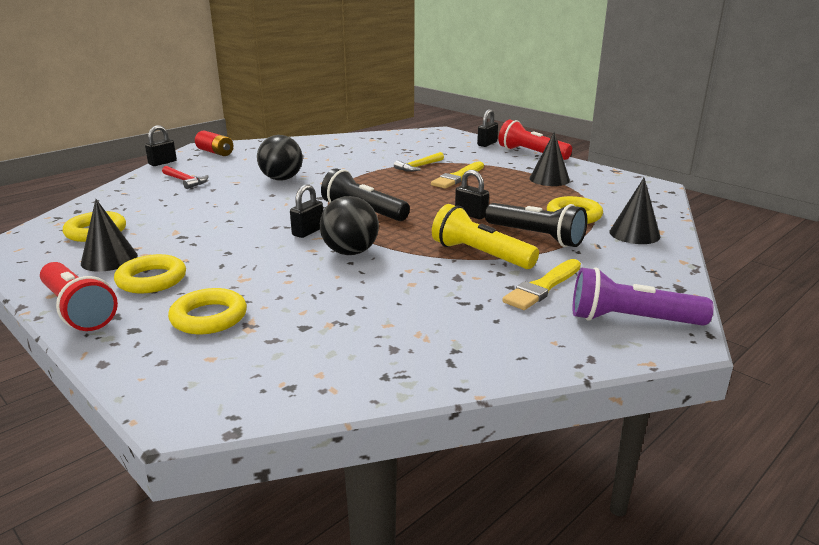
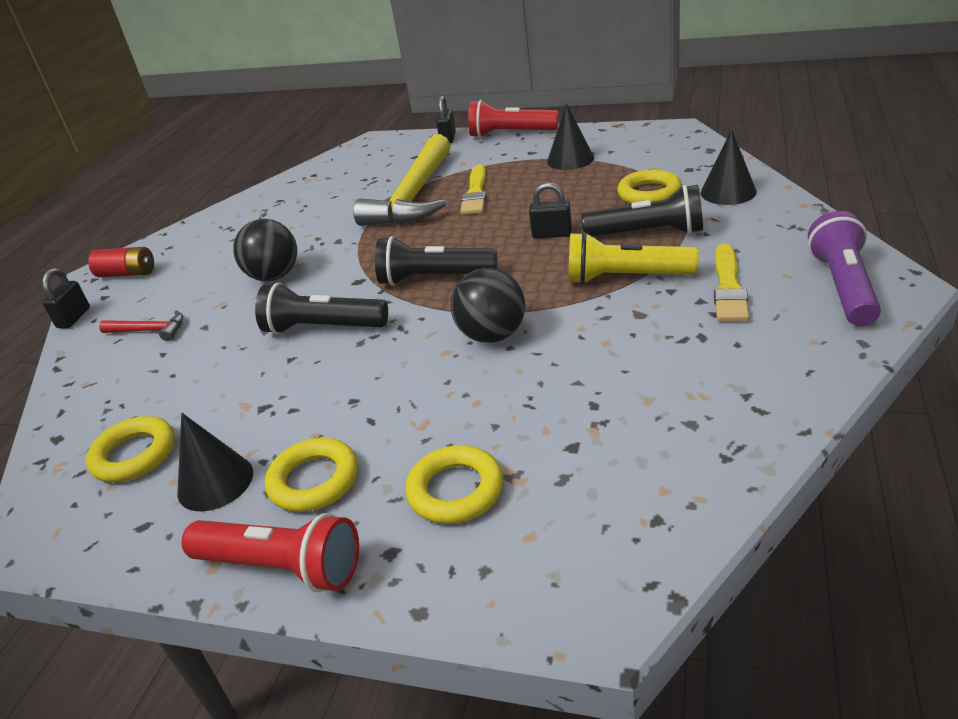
camera: 25 degrees left, 10 degrees up
(267, 212) = (323, 328): none -> black flashlight
(308, 232) = (409, 331): black padlock -> none
(418, 167) = (414, 196): yellow hammer -> yellow hammer, size x2.32
(631, 320) = (843, 287): purple flashlight -> purple flashlight turned 120 degrees clockwise

